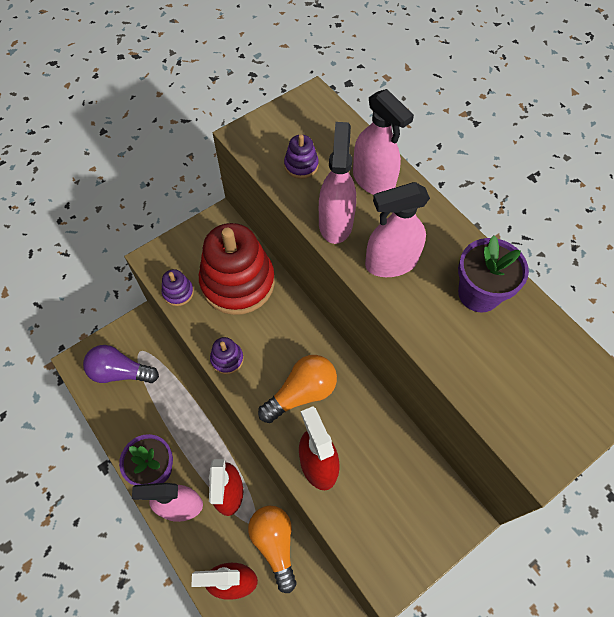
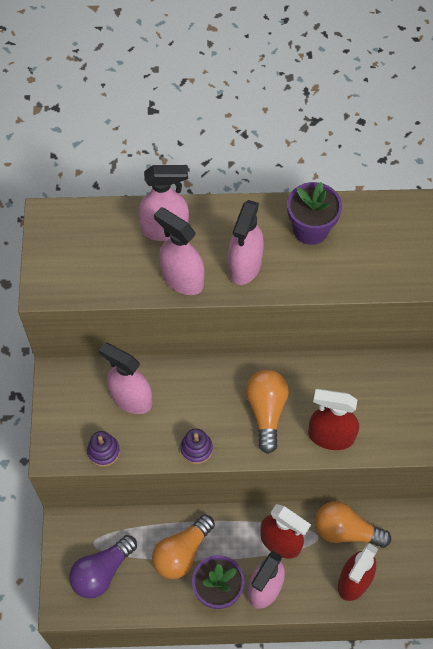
camera: 55 degrees left, 0 degrees up
(171, 420) = (182, 553): none -> orange light bulb
(238, 282) = (131, 398): red stacking toy -> pink spray bottle
(301, 165) = (109, 268): purple stacking toy -> none

